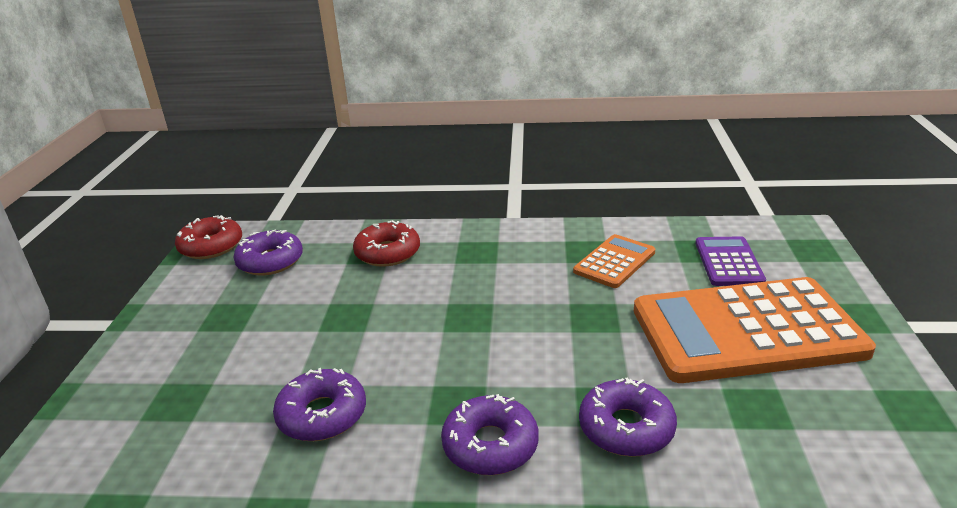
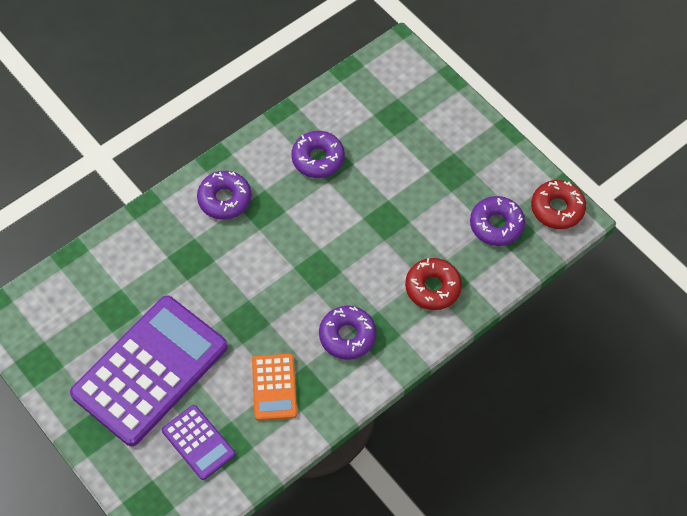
camera: 135 degrees right, 30 degrees up
(626, 428) = (171, 252): purple donut -> purple donut (347, 336)
(746, 331) = (150, 370): orange calculator -> purple calculator

